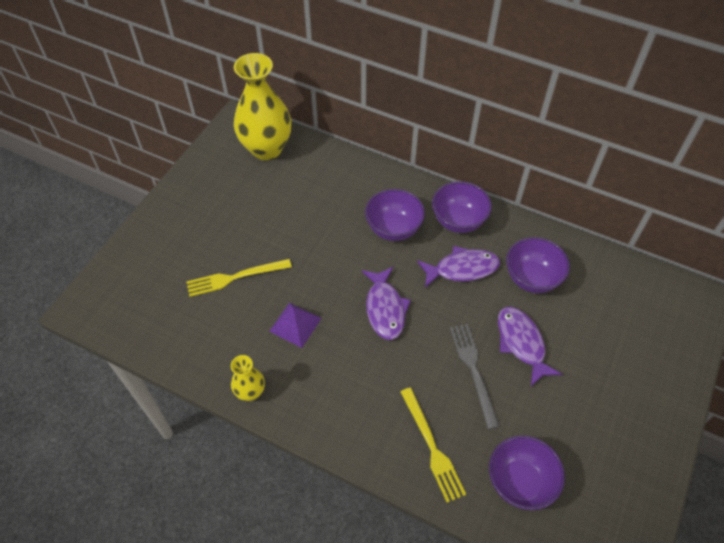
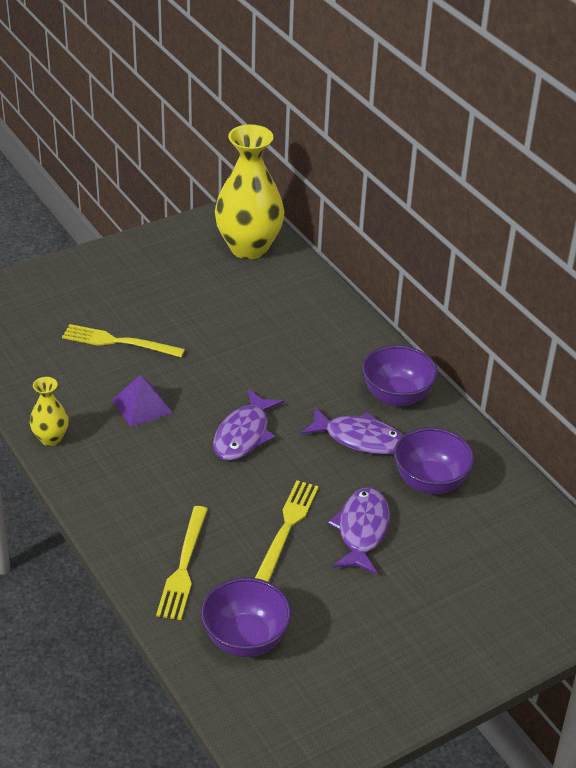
camera: 30 degrees right, 15 degrees down
(393, 229) = (318, 372): purple bowl -> none
(474, 371) = (287, 528): grey fork -> yellow fork

